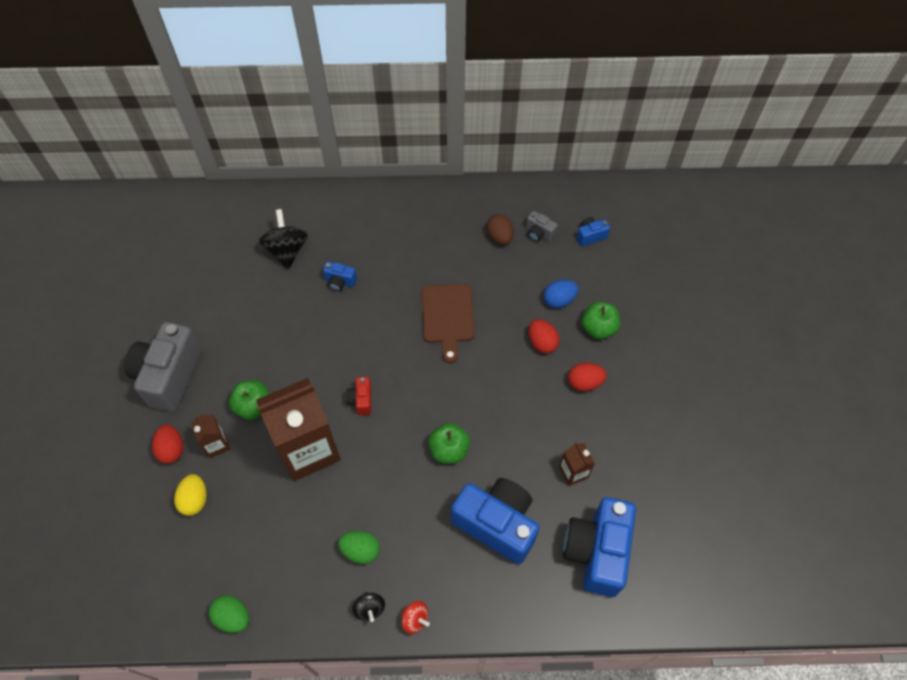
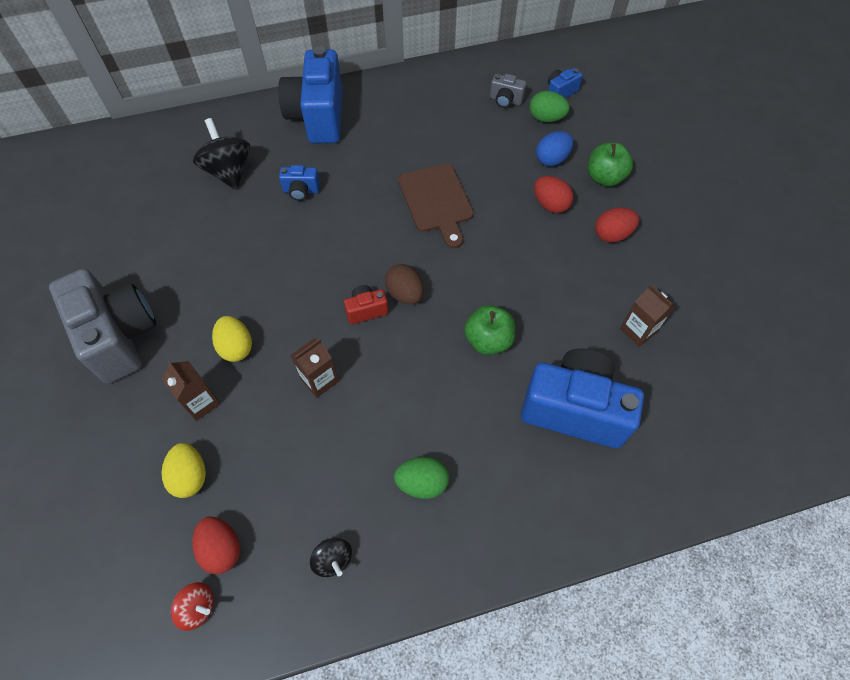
camera: 15 degrees left, 0 degrees up
(169, 376) = (119, 337): grey camera -> grey camera turned 150 degrees clockwise
(172, 449) = (144, 422): red egg -> red egg (221, 549)
(233, 617) = (281, 613): green egg -> green egg (546, 118)
(253, 406) = (236, 347): green apple -> yellow egg
(308, 449) = (319, 380): brown carton -> brown carton, size x0.44
(361, 400) = (366, 310): red camera -> red camera turned 90 degrees clockwise
(369, 608) = (456, 551): black spinning top -> black spinning top (333, 559)
(415, 619) = (517, 549): red spinning top -> red spinning top (198, 607)
(500, 237) = (465, 112): brown egg -> brown egg (405, 294)
(596, 552) = (699, 411): blue camera -> blue camera (318, 117)

